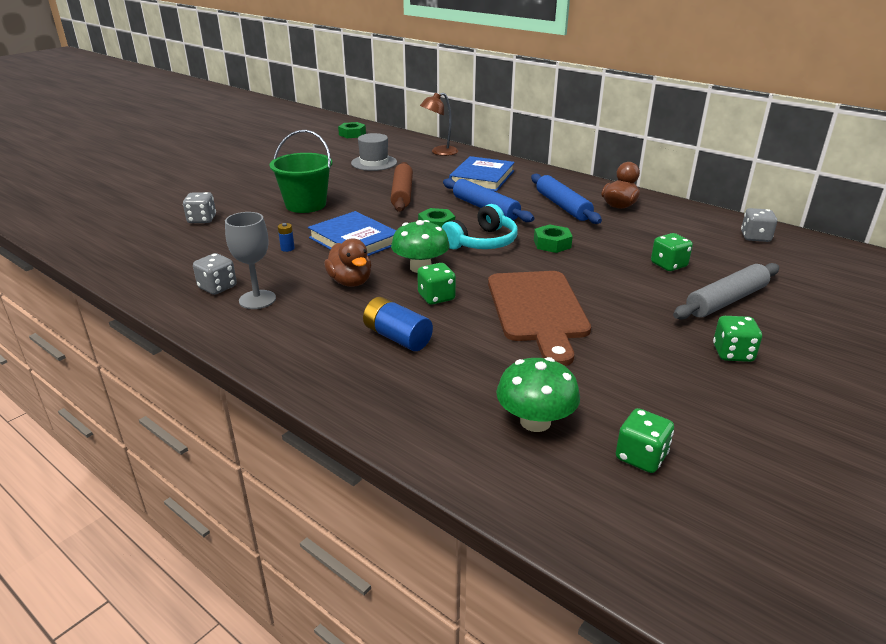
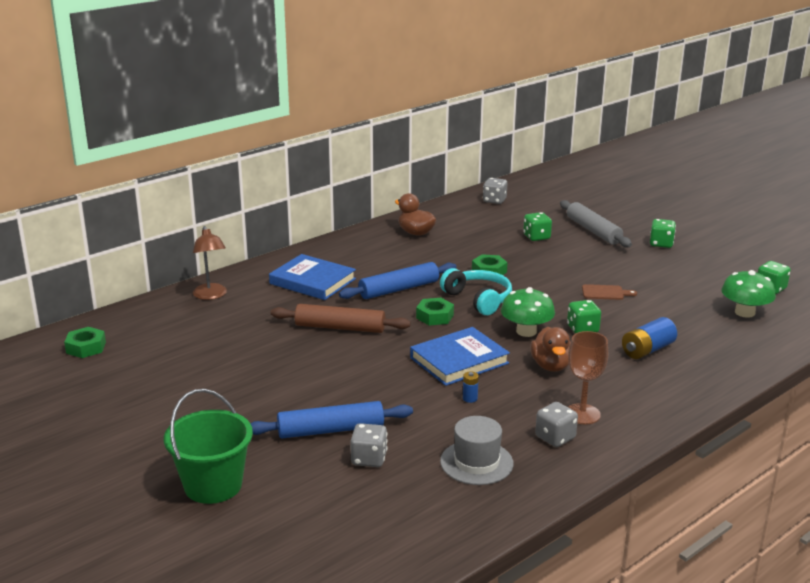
camera: 80 degrees left, 5 degrees down
(257, 299) = (582, 414): grey goblet -> brown goblet
(306, 205) = (348, 387): green bucket -> green bucket (213, 485)
(350, 282) = (551, 366): brown duck -> brown duck turned 105 degrees clockwise
(374, 163) = (223, 338): grey hat -> grey hat (476, 462)
(538, 310) = (605, 293): brown cutting board -> brown cutting board, size x0.41
(563, 206) = (407, 255): blue rolling pin -> blue rolling pin (331, 430)

